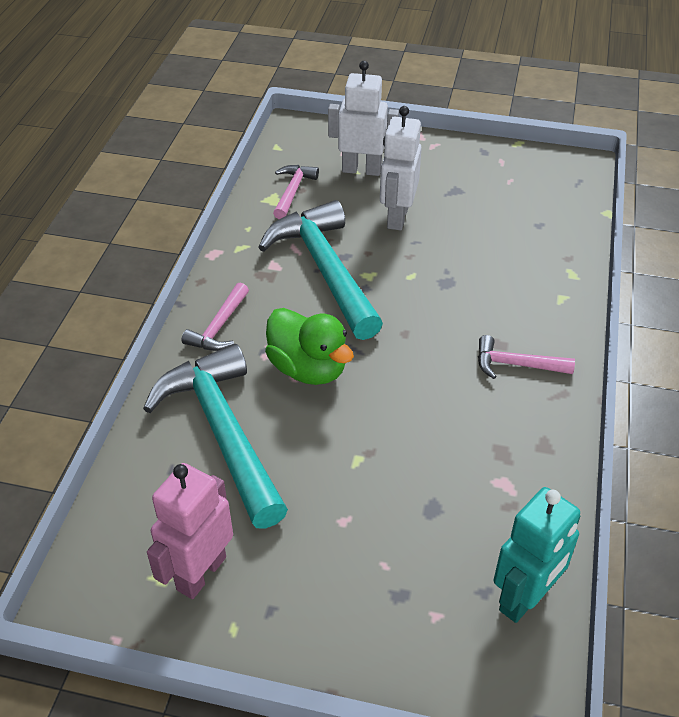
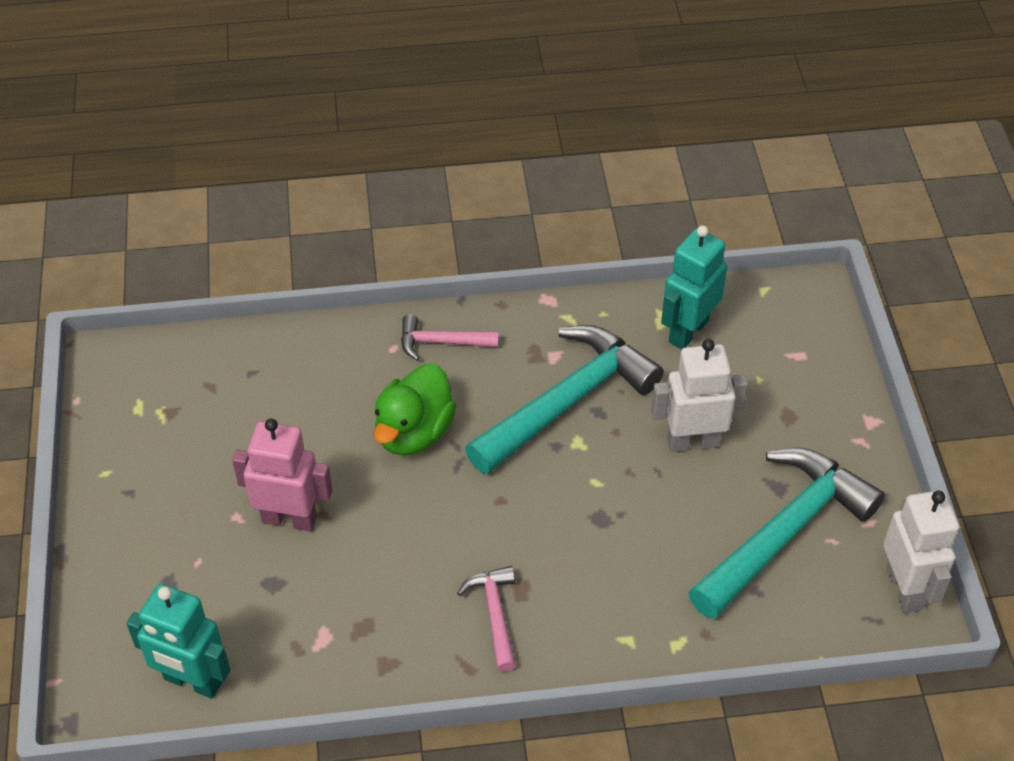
camera: 70 degrees right, 5 degrees up
(201, 573) = (151, 432): pink robot -> pink robot (289, 519)
(223, 432) = (307, 393): turquoise hammer -> turquoise hammer (784, 532)
(293, 191) = (688, 331): pink hammer -> turquoise robot
(361, 170) = (765, 382): white robot -> white robot (904, 589)

